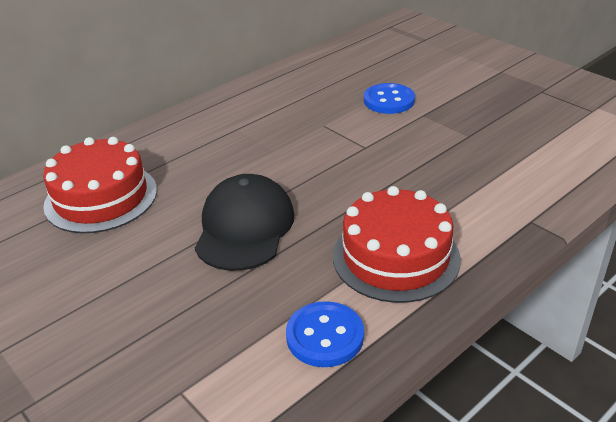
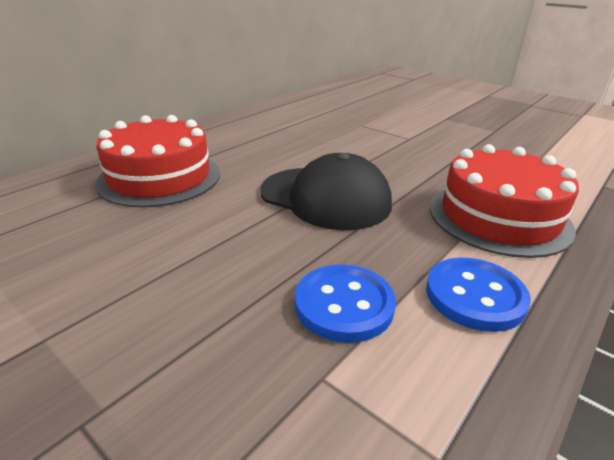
camera: 10 degrees left, 5 degrees down
(244, 227) = (325, 197): black cap -> black cap turned 120 degrees clockwise
(389, 100) = (410, 110): blue button -> blue button (344, 304)

